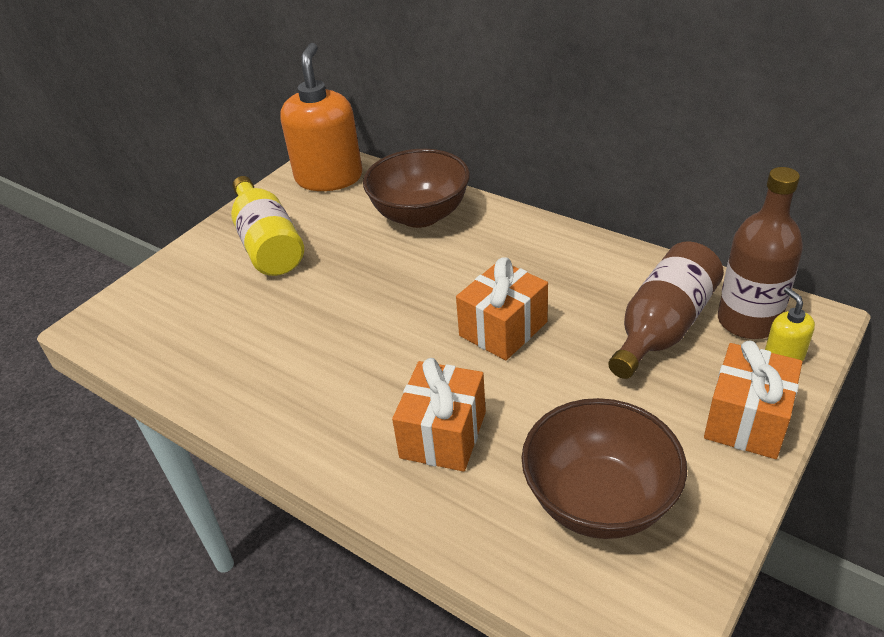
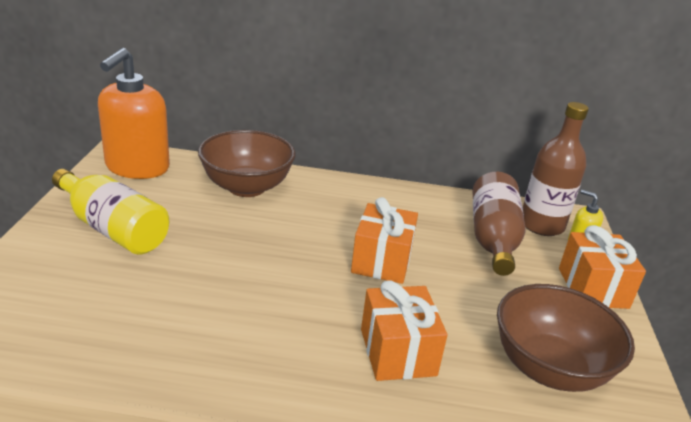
camera: 35 degrees left, 10 degrees down
(329, 178) = (137, 167): orange soap dispenser -> orange soap dispenser turned 135 degrees counterclockwise

